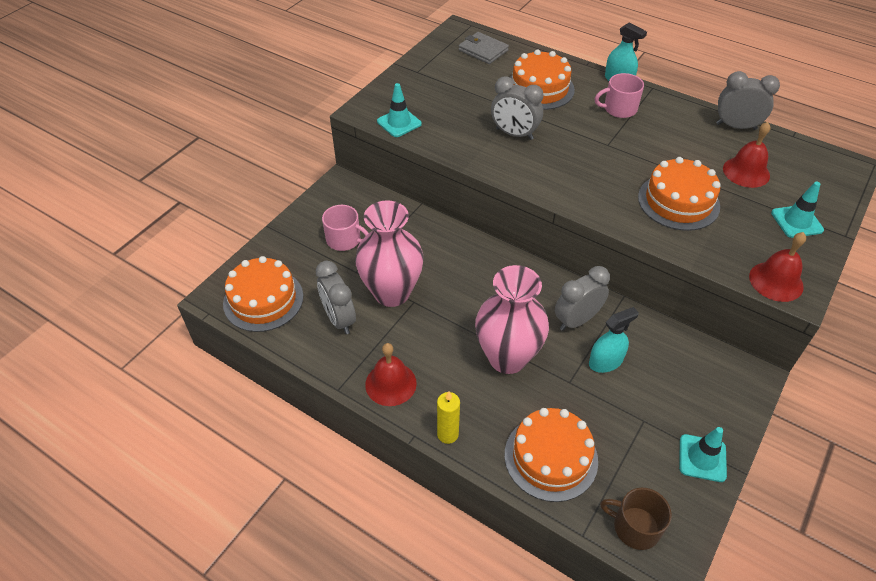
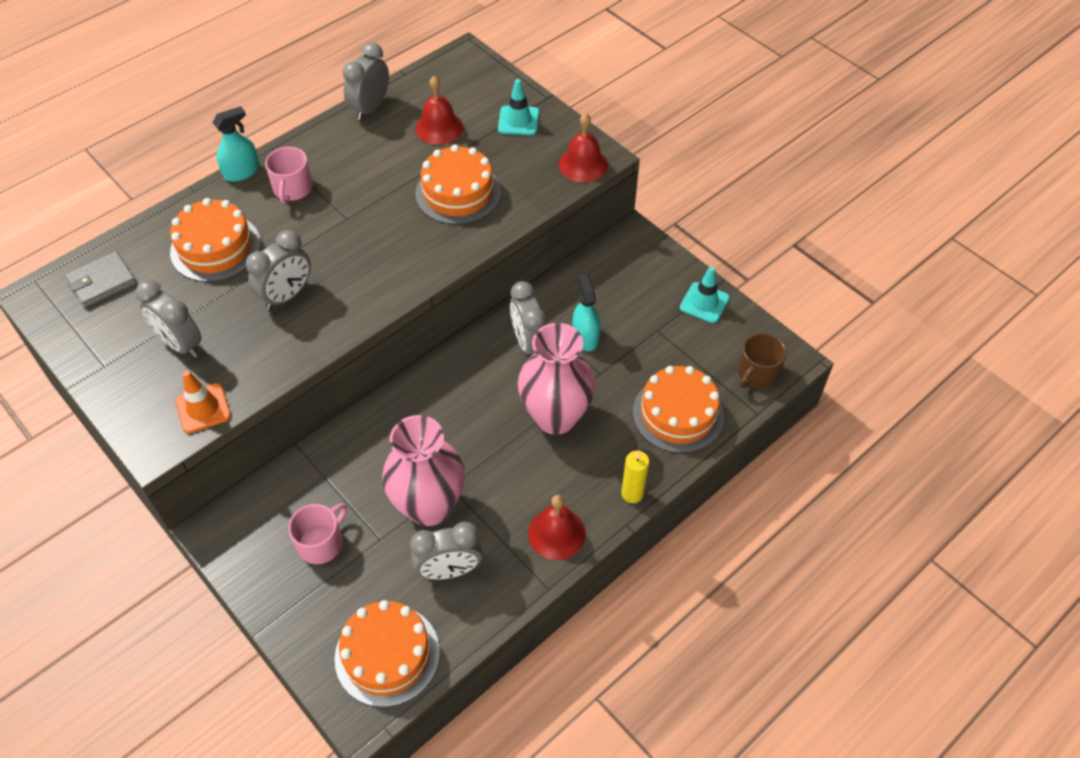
camera: 75 degrees left, 5 degrees up
(399, 123) = (203, 408): turquoise traffic cone -> orange traffic cone
(448, 98) = (180, 344): none -> grey clock

